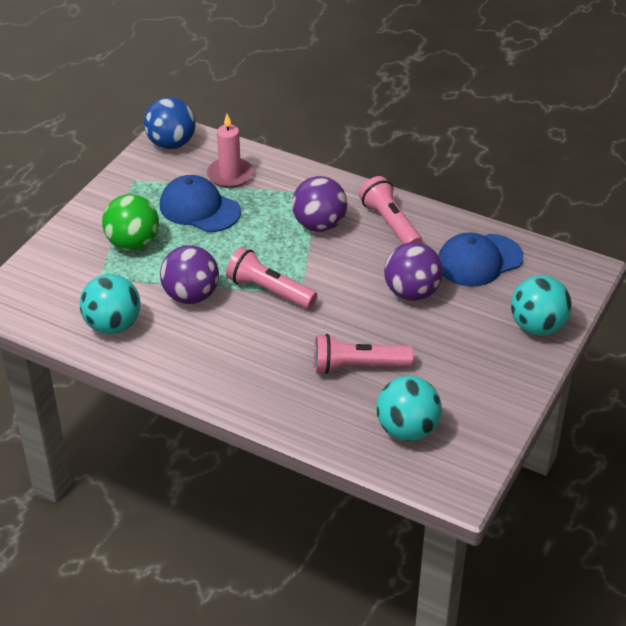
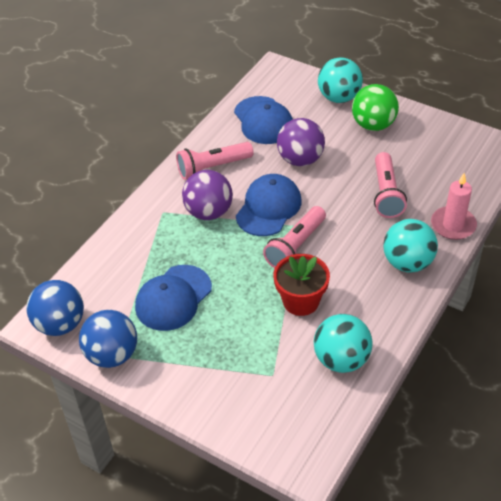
camera: 85 degrees left, 5 degrees up
(133, 177) = (112, 355): none -> blue ball
(133, 243) = (221, 350): green ball -> green ball (373, 125)
(191, 296) = (301, 301): purple ball -> red flower pot
(230, 175) = (124, 275): pink candle -> pink candle (453, 225)
(328, 269) = (268, 208): none -> blue cap
(407, 430) = (451, 170): turquoise ball -> turquoise ball (407, 263)

